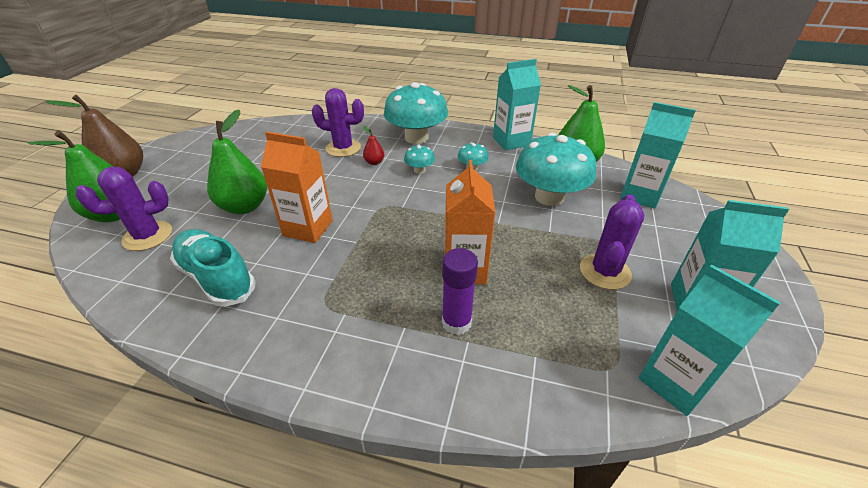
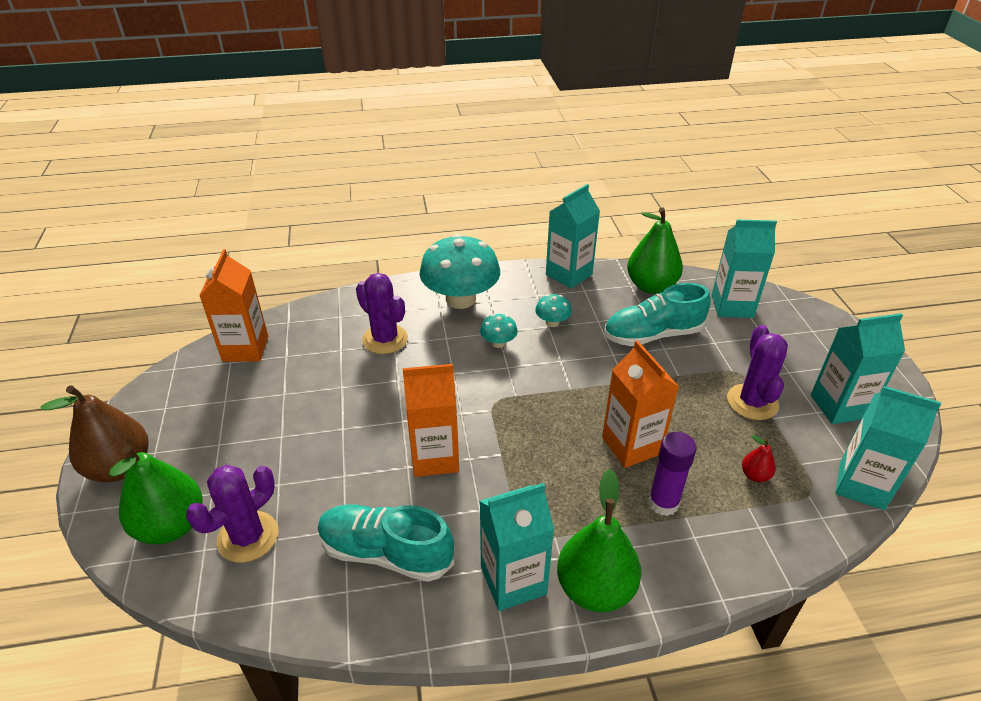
camera: 25 degrees left, 0 degrees up
(244, 207) = (334, 457): green pear -> green pear (595, 589)
(254, 132) = (245, 349): none -> orange carton
(284, 333) = (513, 580): none -> turquoise carton
(343, 148) = (385, 339): purple cactus -> purple cactus turned 60 degrees clockwise
(374, 162) = (439, 348): red pear -> red pear (755, 475)
(549, 197) = (653, 335): turquoise mushroom -> turquoise shoe

